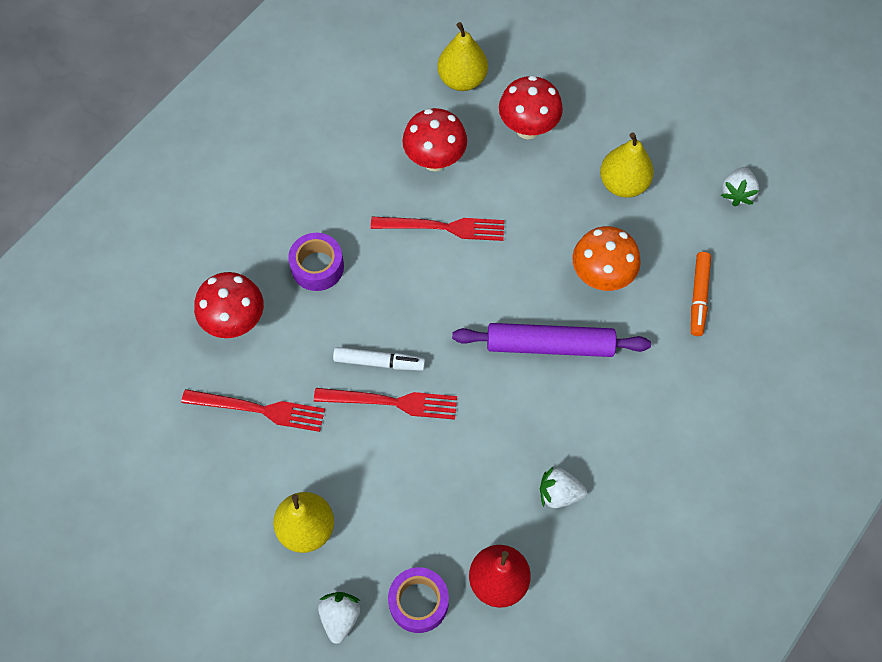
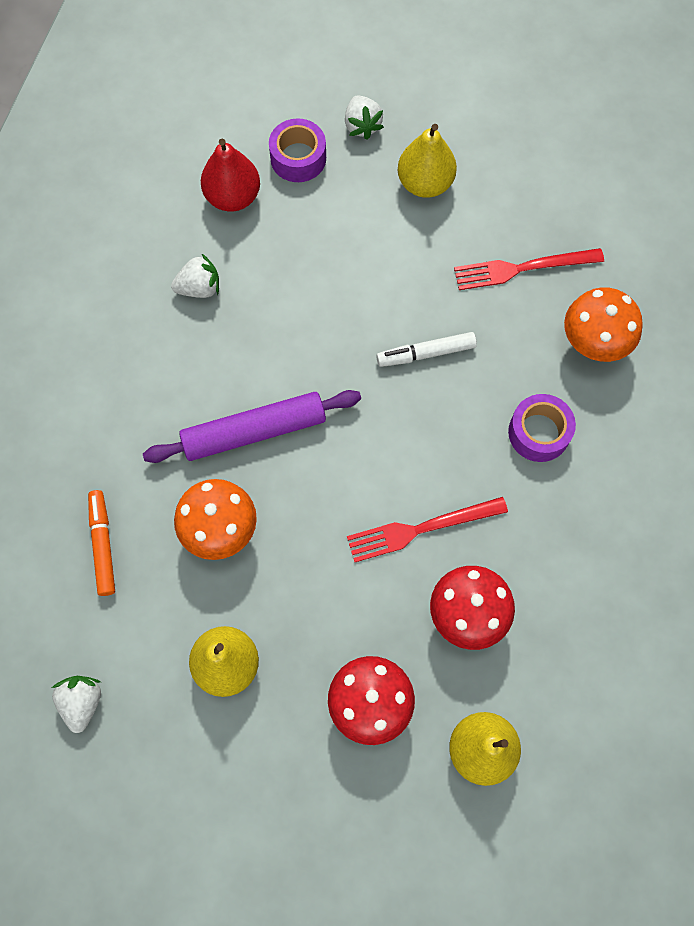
camera: 160 degrees right, 5 degrees up
(235, 322) = (593, 344): red mushroom -> orange mushroom
(391, 402) = (396, 318): red fork -> none

